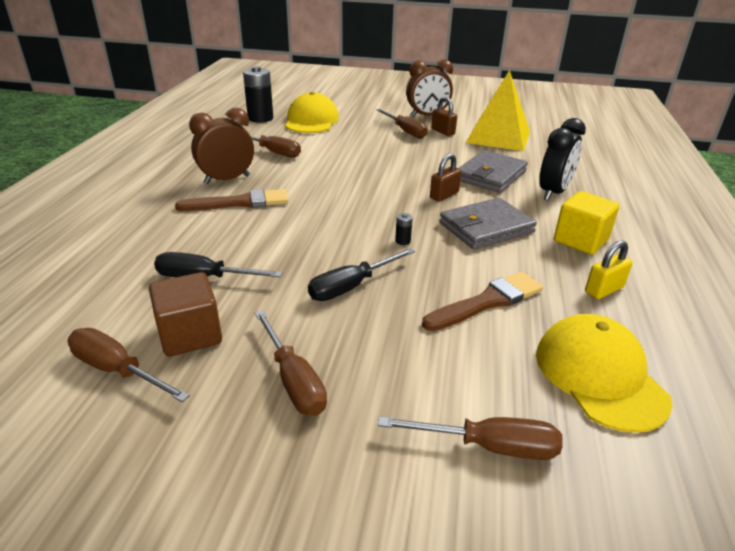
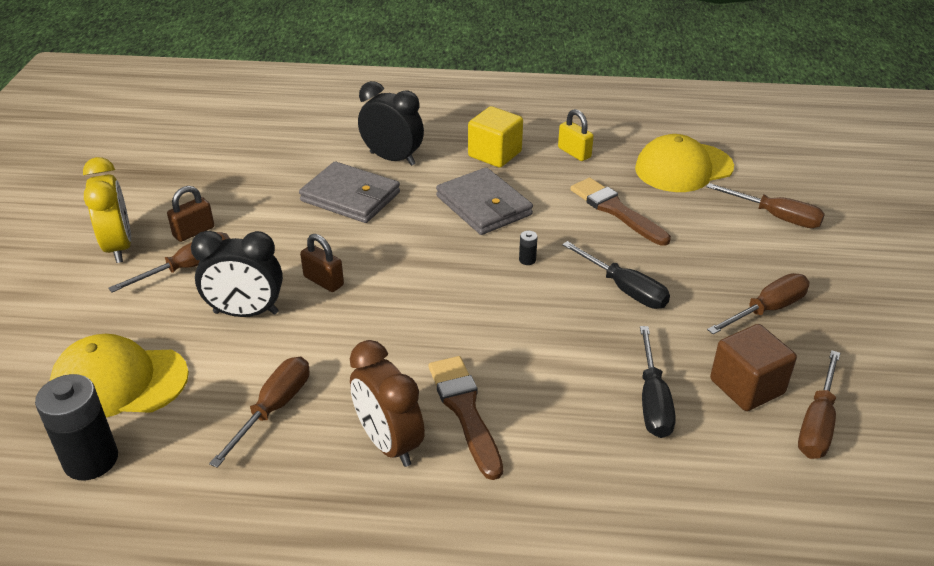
camera: 95 degrees left, 5 degrees up
(359, 145) = (246, 313): none -> black clock
(427, 116) = (119, 247): brown clock -> yellow clock
(444, 195) = (411, 232): brown padlock -> brown padlock (323, 281)
(488, 446) = (775, 217): brown screwdriver -> brown screwdriver turned 120 degrees clockwise
(498, 137) = (220, 184): yellow pyramid -> none

